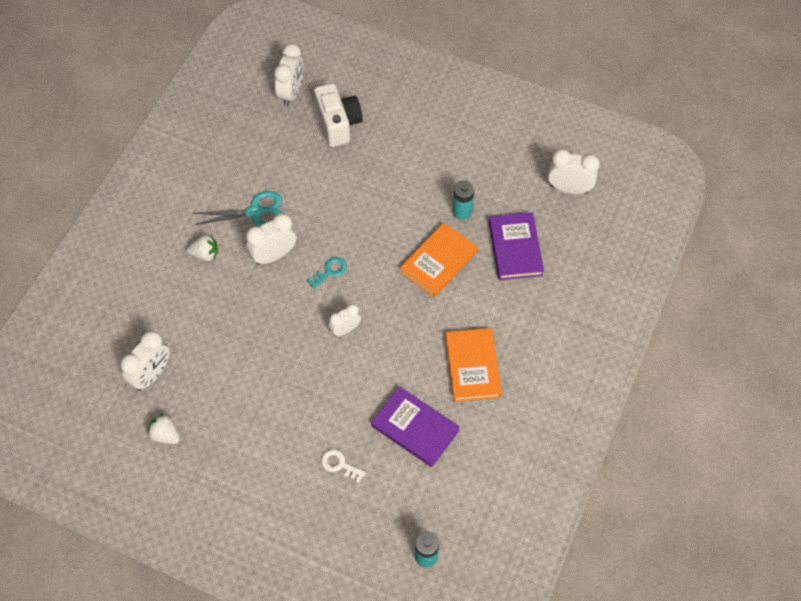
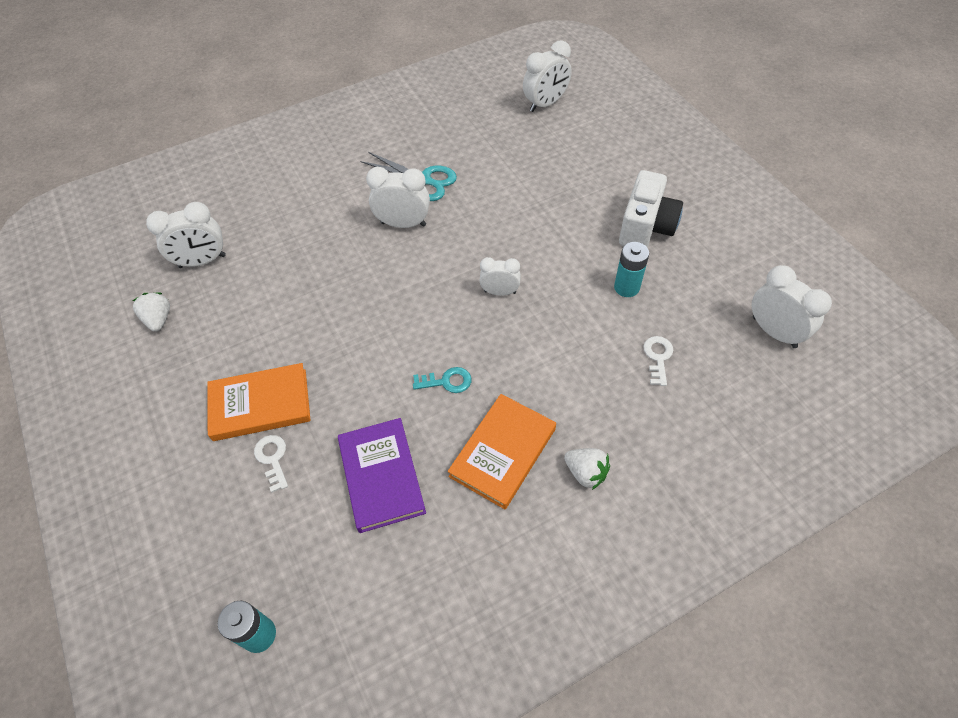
camera: 40 degrees right, 5 degrees down
(205, 254) = (346, 190): white strawberry -> white strawberry (586, 473)
(330, 271) = (441, 267): turquoise key -> turquoise key (447, 381)
(338, 124) = (566, 148): white camera -> white camera (646, 227)
(345, 329) = (405, 329): white clock -> white clock (500, 292)
(439, 262) = (559, 321): orange book -> orange book (260, 404)
(515, 248) = (658, 357): purple book -> white key

